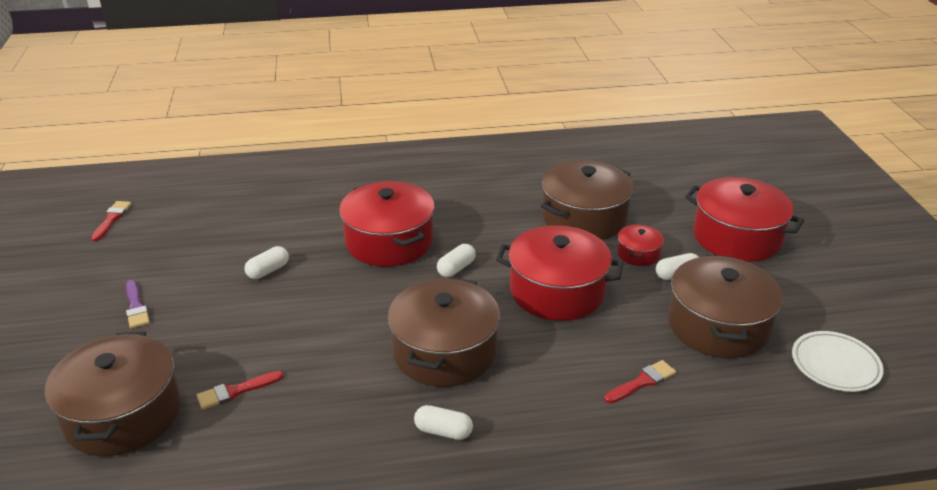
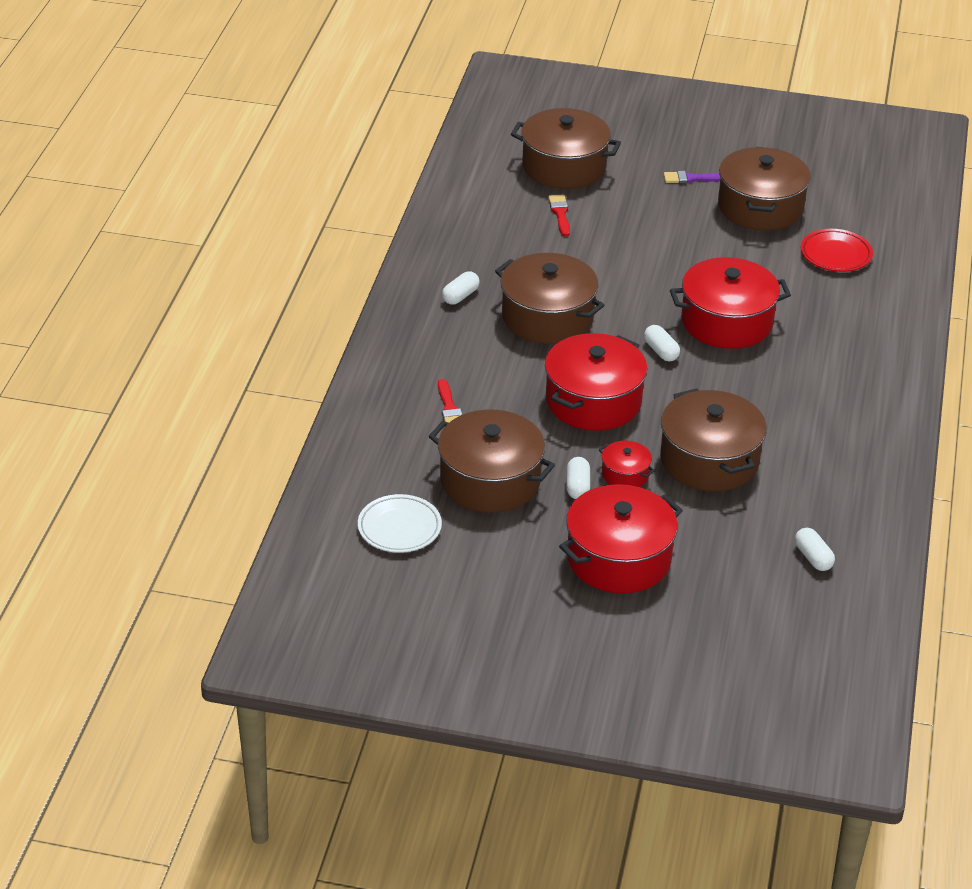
camera: 110 degrees right, 5 degrees up
(112, 219) = (841, 174): red brush -> none
(184, 255) = (760, 207): none -> brown pot
(255, 203) = (835, 254): none -> red plate
(268, 271) = (712, 247): white capsule -> white capsule (813, 557)

